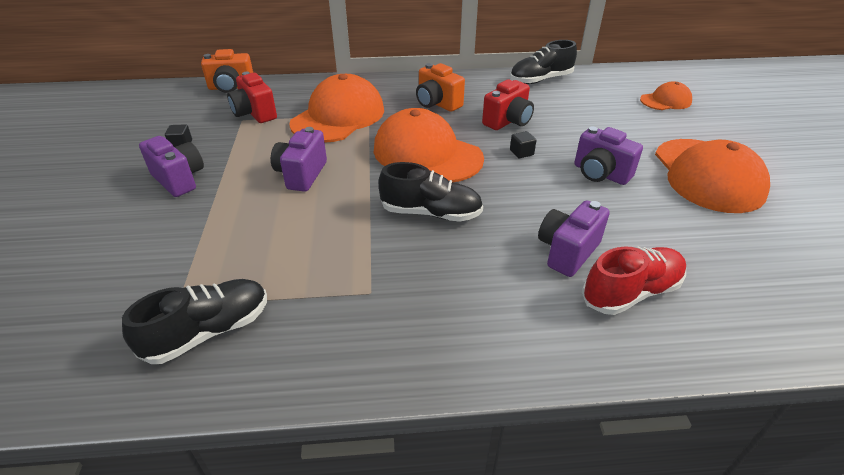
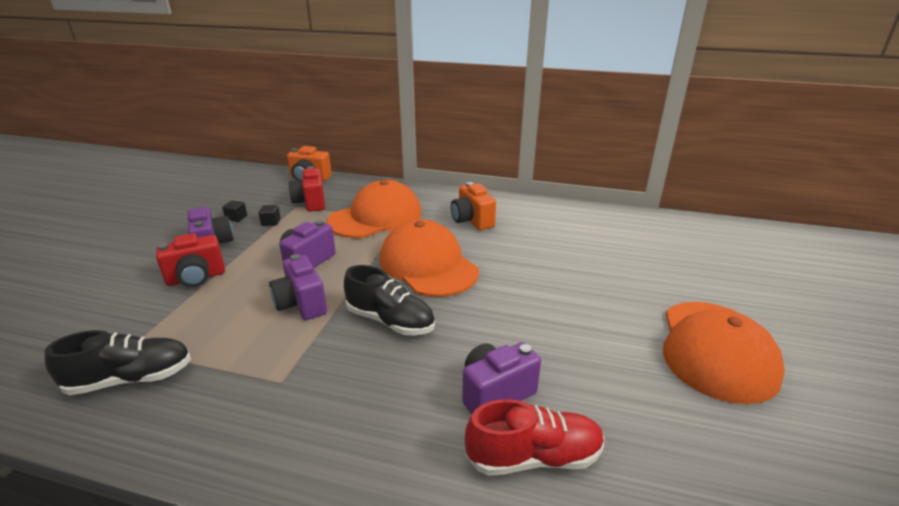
camera: 20 degrees right, 10 degrees down
(508, 121) = (528, 249): red camera -> red camera (196, 278)
(521, 152) = (520, 282): black cube -> black cube (271, 222)
(540, 80) = (591, 215): black shoe -> none
(600, 174) = (589, 321): purple camera -> purple camera (301, 304)
(665, 101) = (718, 259): orange cap -> none

